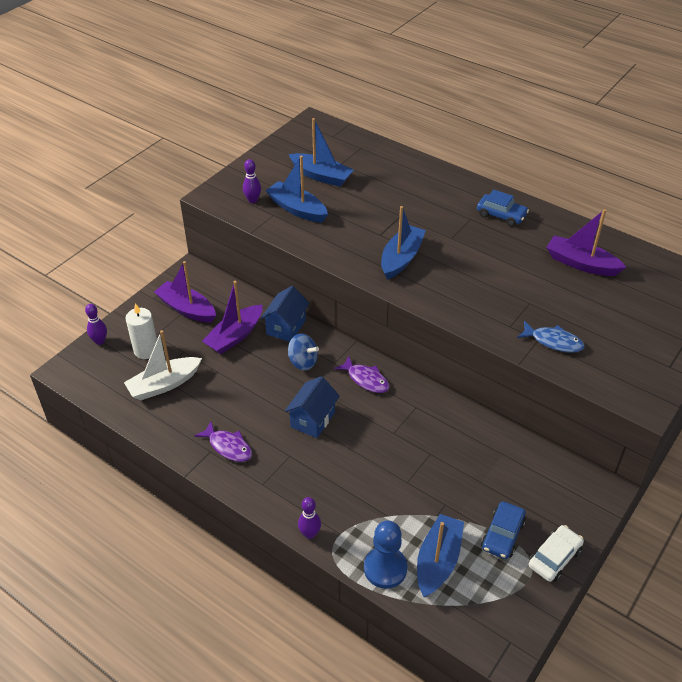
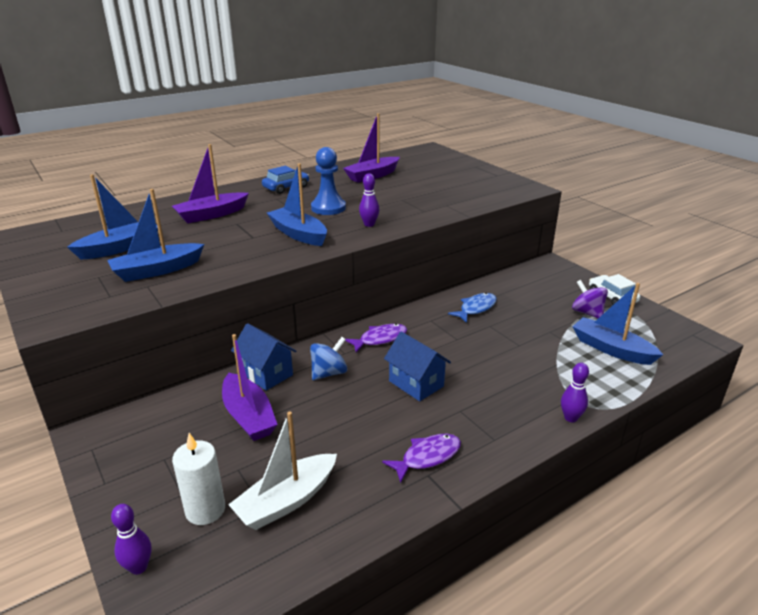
camera: 70 degrees left, 15 degrees down
(164, 384) = (287, 500): white boat -> white boat turned 60 degrees clockwise
(187, 309) = (160, 451): purple boat -> purple boat (211, 215)
(253, 200) = (102, 294): purple bowling pin -> purple bowling pin (369, 224)
(385, 568) = (618, 379): blue pawn -> blue pawn (328, 208)
(502, 535) = (587, 313): blue car -> purple spinning top
(553, 341) = (451, 201): blue fish -> blue fish (476, 308)

